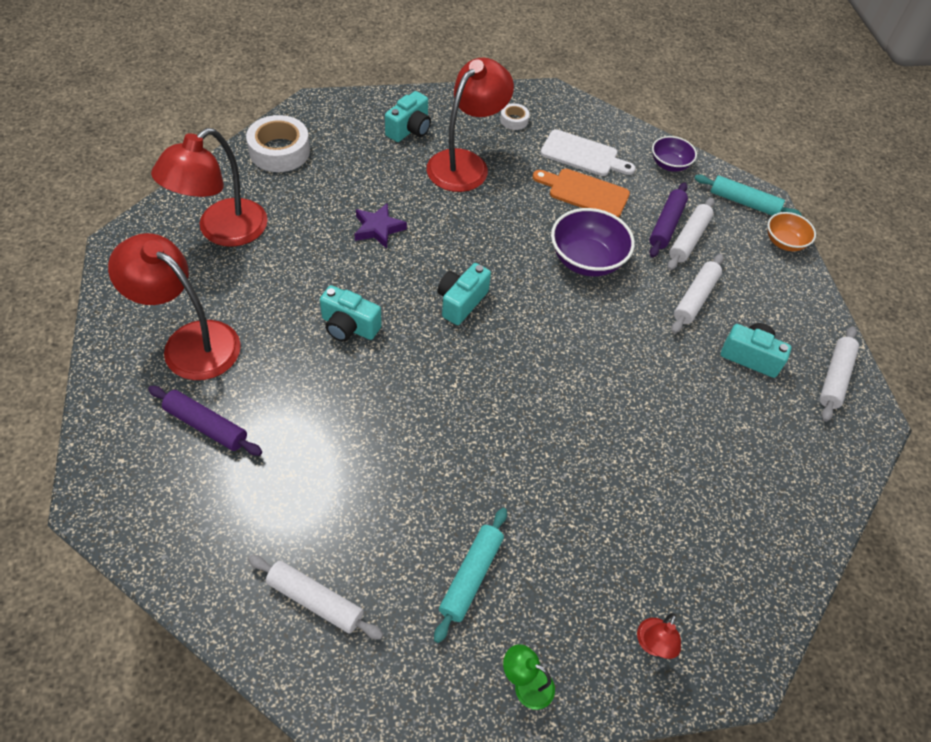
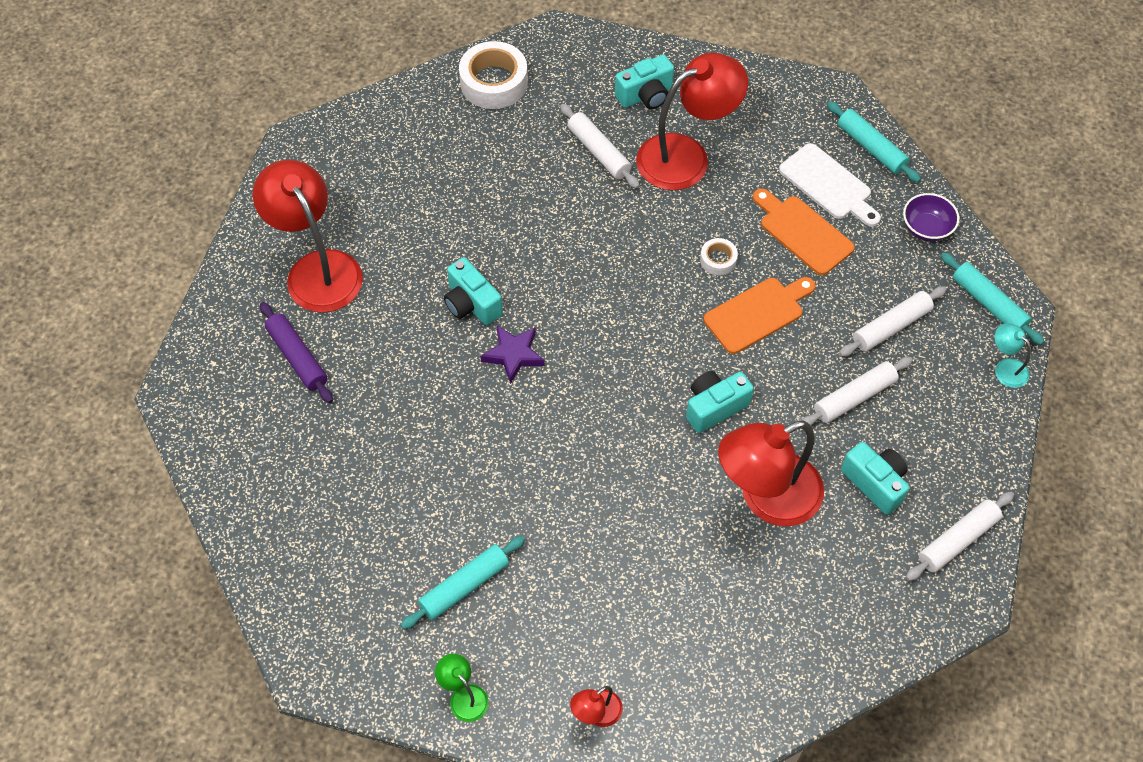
camera: 30 degrees right, 5 degrees up
(222, 231) = (396, 159): red lamp -> red lamp (766, 497)
(315, 600) = (320, 551): white rolling pin -> white rolling pin (598, 152)
(378, 228) = (552, 205): purple star -> purple star (513, 355)
(461, 302) = (596, 315): turquoise camera -> turquoise camera (714, 407)
(514, 120) = (771, 117): white tape -> white tape (718, 260)
(586, 260) = (757, 313): purple bowl -> orange cutting board
(597, 122) = (871, 147): none -> turquoise rolling pin
(666, 225) = (875, 301): purple rolling pin -> none
(784, 242) = (1006, 368): orange bowl -> turquoise lamp

